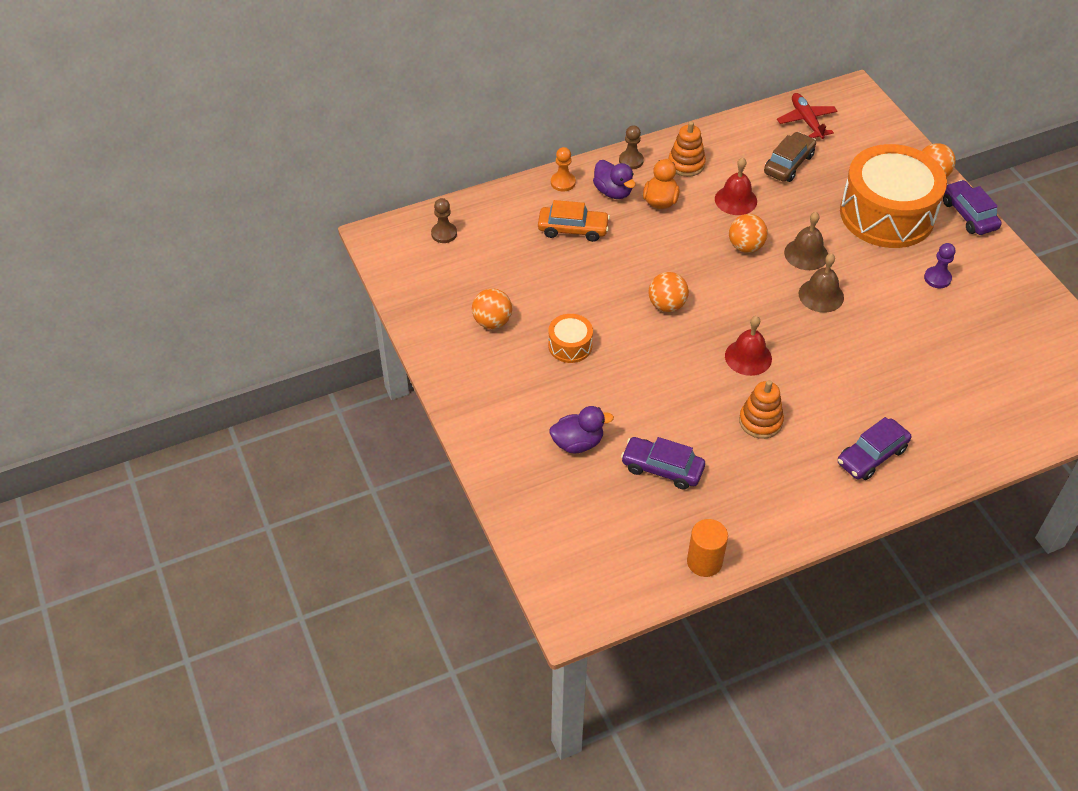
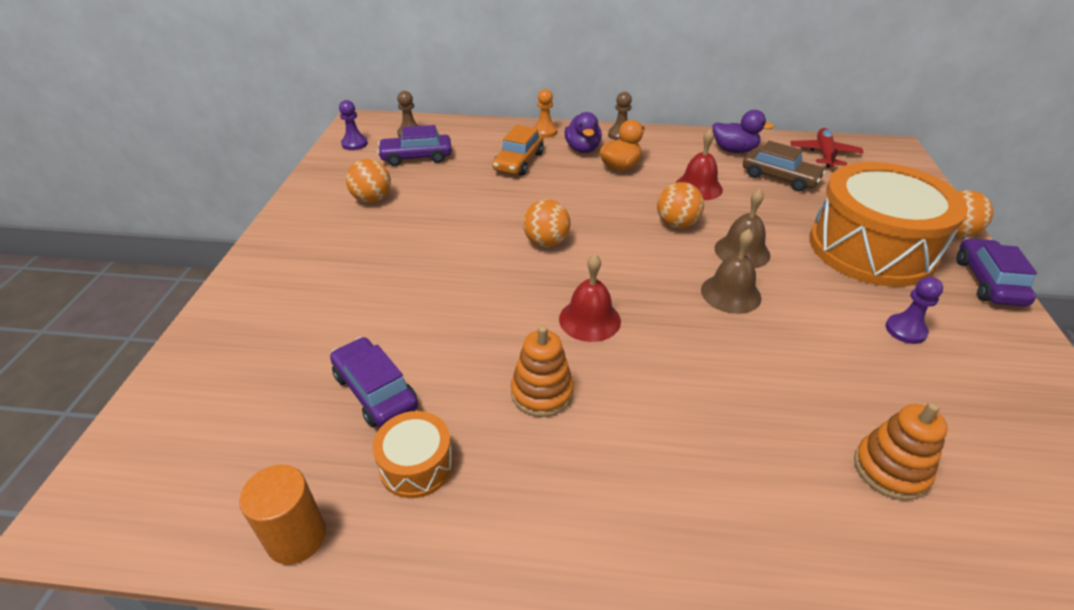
camera: 30 degrees right, 10 degrees down
(406, 267) = (354, 144): none -> purple pawn
(570, 346) = (416, 240): orange drum -> orange drum (416, 465)
(573, 229) = (518, 162): orange car -> orange car turned 75 degrees clockwise
(578, 443) = (321, 325): purple duck -> purple duck (734, 150)
(686, 164) = (671, 150): orange stacking toy -> orange stacking toy (890, 469)
(788, 164) = (779, 178): brown car -> brown car turned 60 degrees clockwise
(871, 456) = (660, 509): purple car -> purple car (416, 157)

